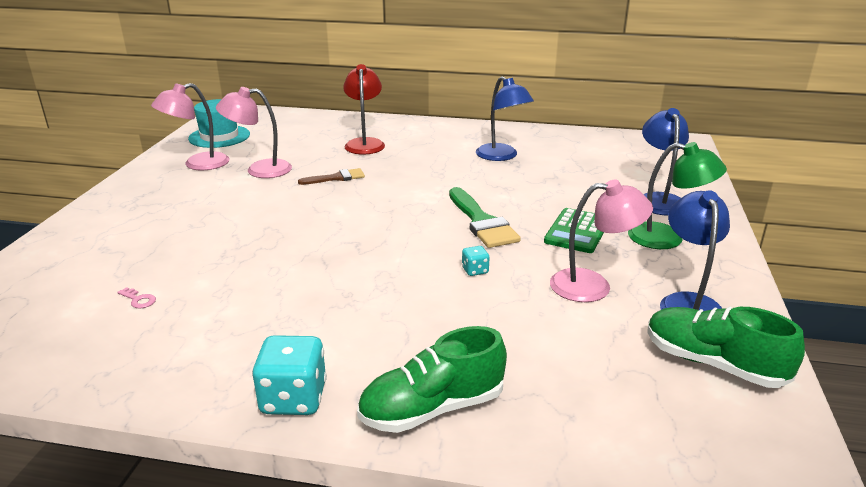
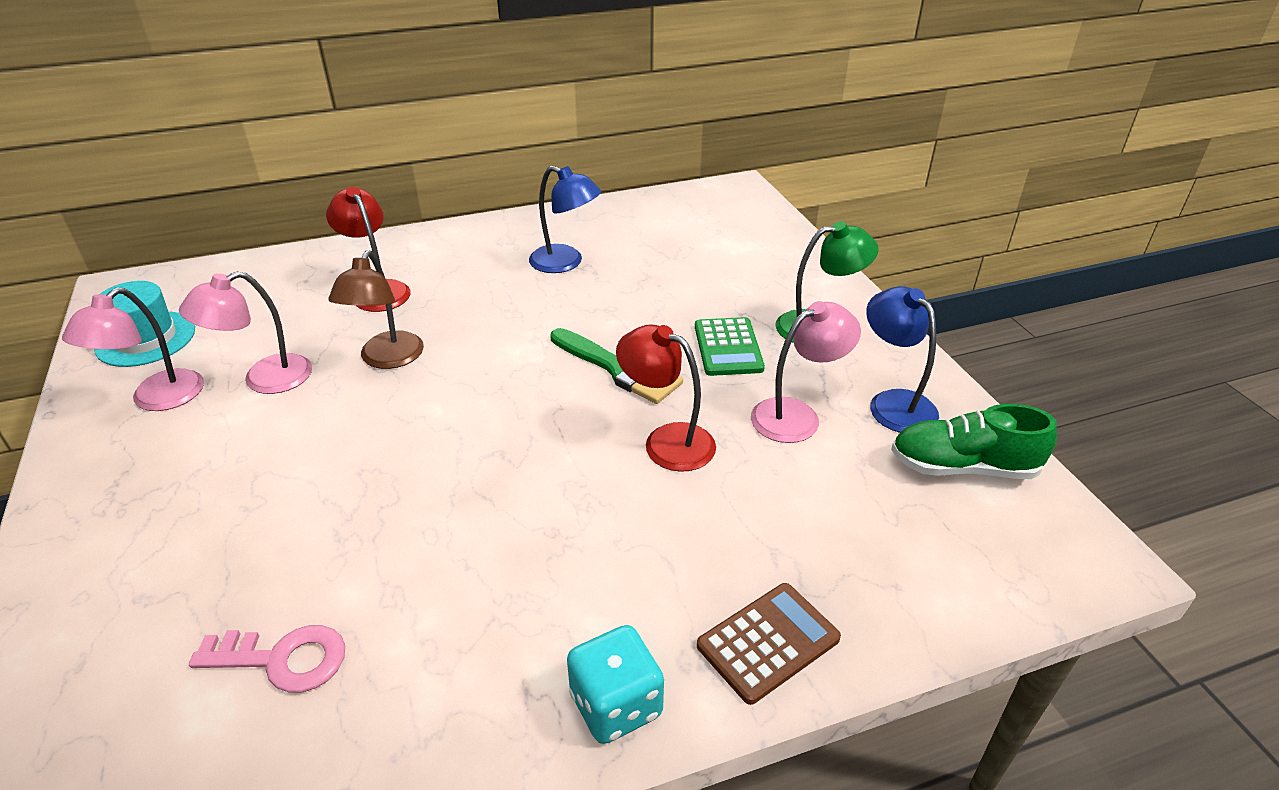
camera: 30 degrees left, 10 degrees up
(139, 300) = (283, 659): pink key -> pink key, size x2.18
(336, 178) = (387, 359): brown brush -> brown lamp
(432, 408) = (768, 642): green shoe -> brown calculator
(475, 270) = (666, 441): turquoise dice -> red lamp
(658, 200) = (773, 277): blue lamp -> none

